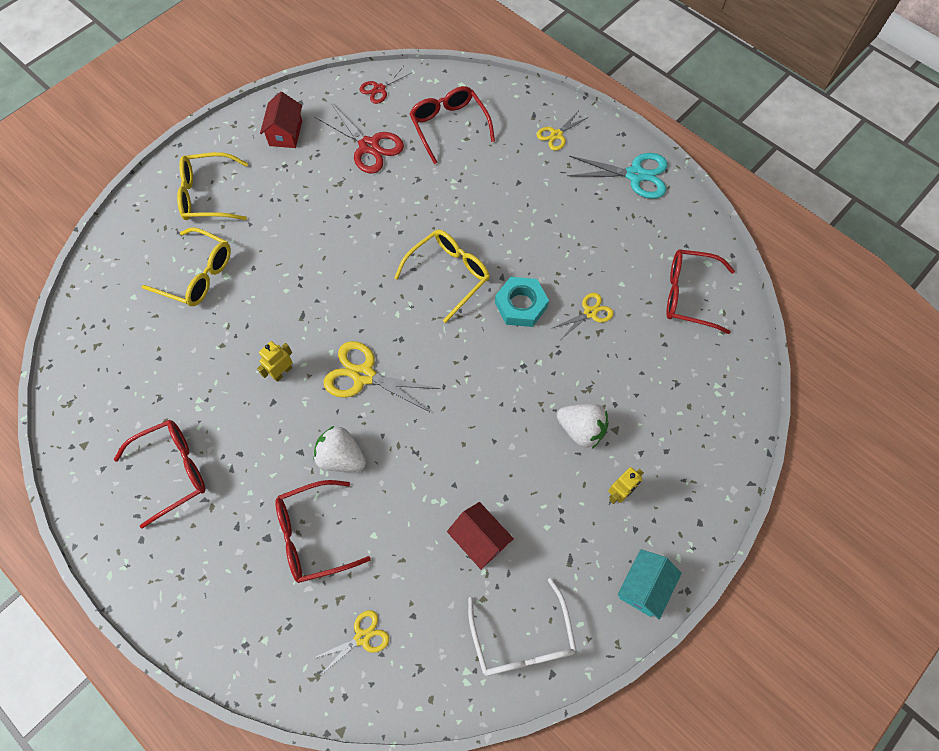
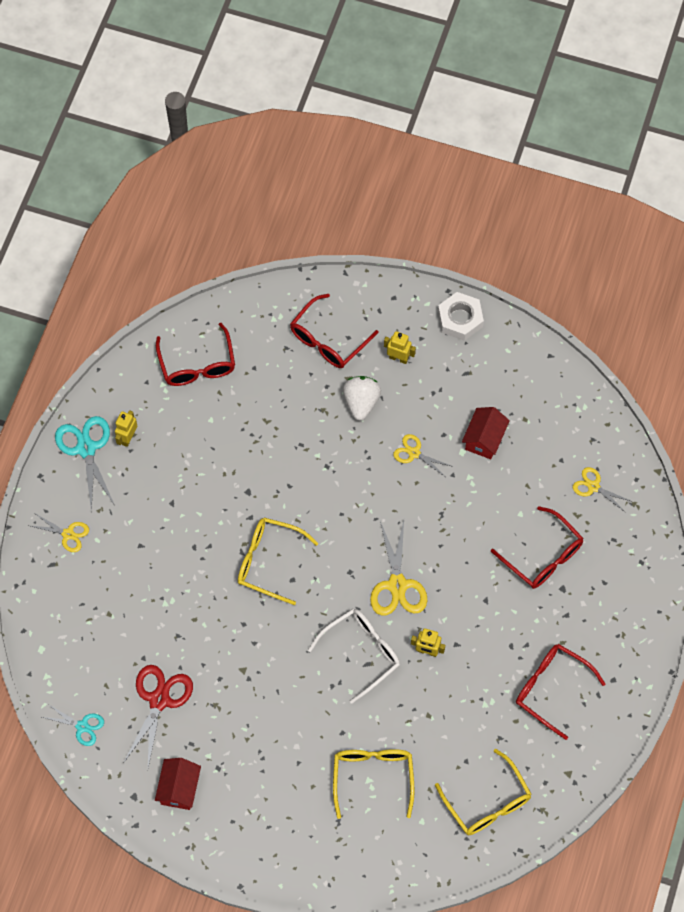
camera: 115 degrees left, 0 degrees up
(208, 195) = (285, 820): yellow glasses -> yellow glasses (487, 802)
(286, 133) = (179, 788): red house -> red house turned 60 degrees counterclockwise
(341, 457) = (474, 567): white strawberry -> none
(379, 89) = (82, 726): red scissors -> turquoise scissors
(449, 126) = (101, 636): red glasses -> red glasses (328, 339)
(521, 305) = (270, 491): turquoise nut -> none
(522, 638) = (537, 383): white glasses -> white glasses (361, 653)
(590, 312) = (251, 434): yellow scissors -> yellow scissors (414, 453)
(632, 210) = (128, 438): none -> yellow robot
(644, 587) = (460, 319): turquoise house -> white nut

